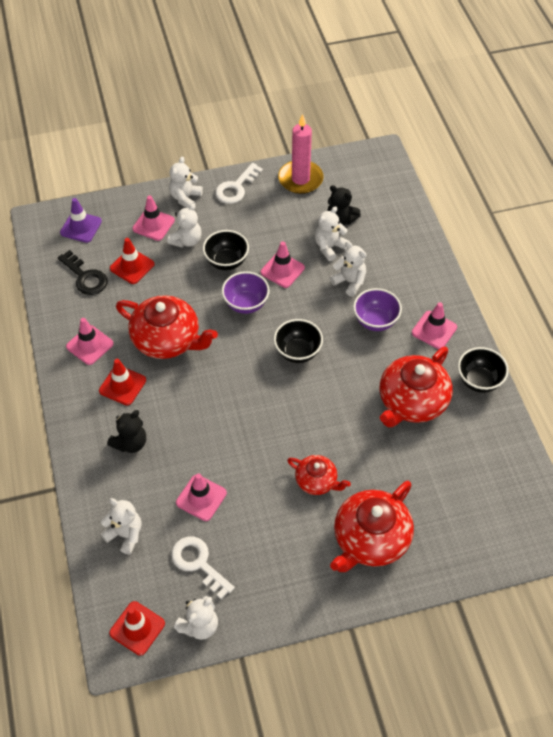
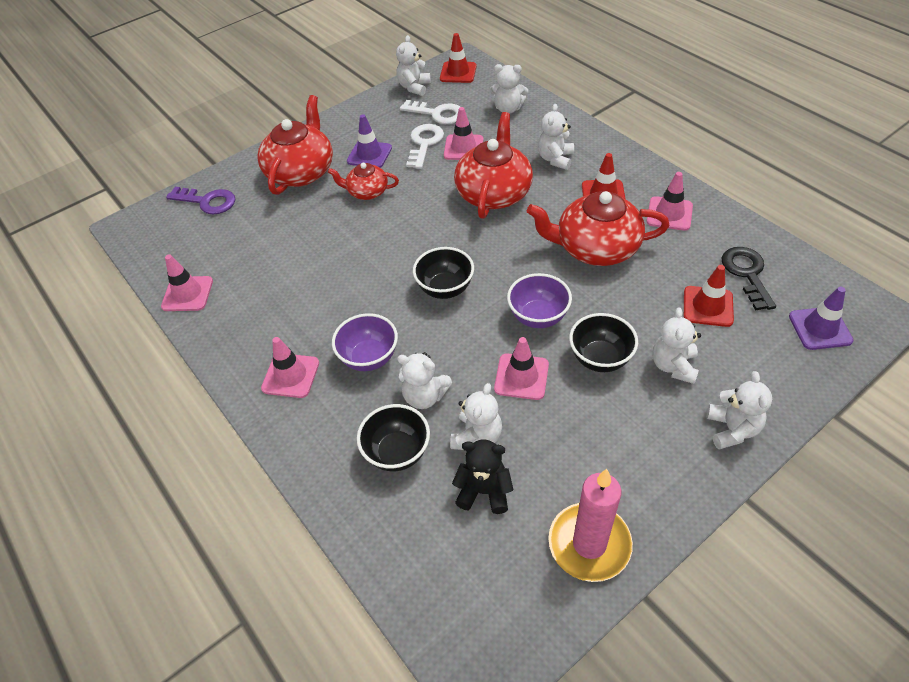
camera: 160 degrees right, 5 degrees down
(85, 277) = (747, 274): black key -> black key turned 60 degrees clockwise
(130, 443) = (555, 159): black teddy bear -> white teddy bear
(153, 224) = (735, 370): pink traffic cone -> pink traffic cone (187, 294)
(236, 188) = (675, 480): white key -> white key (424, 143)
(295, 532) = (369, 155): none -> purple traffic cone
(412, 402) = (295, 287): red teapot -> red teapot (494, 193)
(472, 539) = (207, 201): none -> purple key
(479, 381) = (222, 336): black bowl -> black bowl (397, 452)

